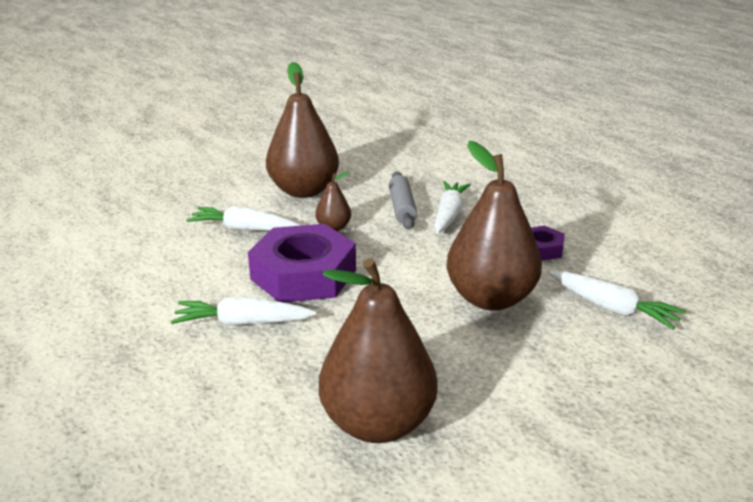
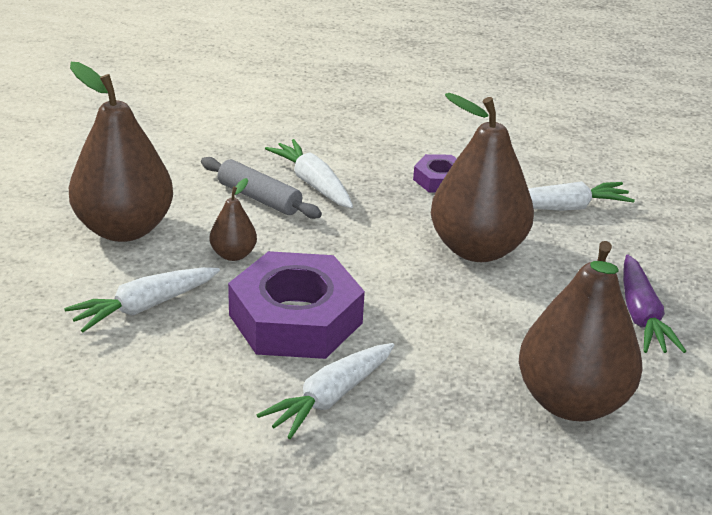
camera: 50 degrees left, 5 degrees up
(542, 408) = (641, 316): none -> purple carrot

